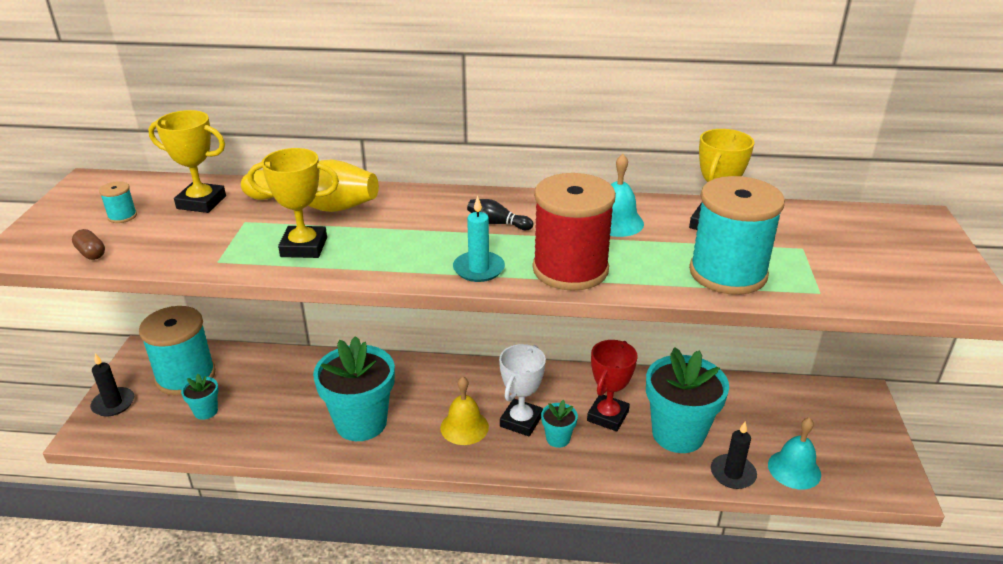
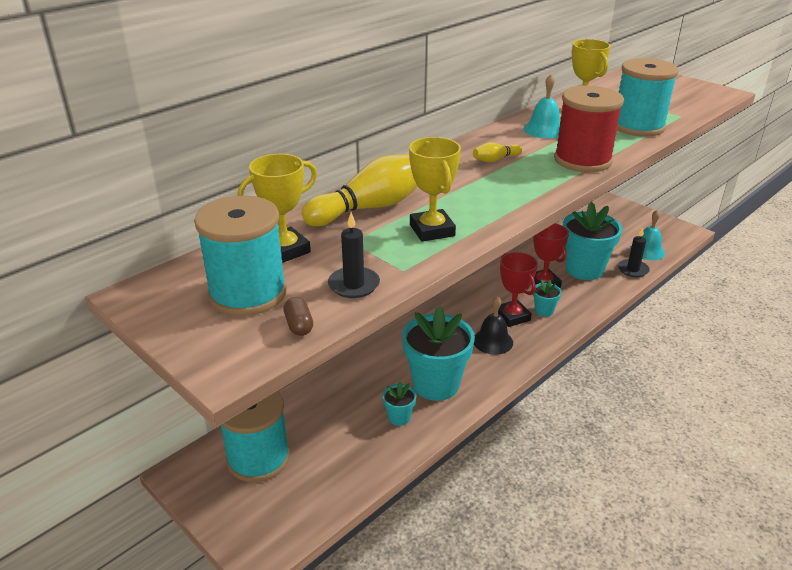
camera: 50 degrees left, 0 degrees up
(91, 253) = (299, 325): brown capsule -> brown capsule turned 75 degrees clockwise
(113, 404) = (238, 521): black candle -> black candle (354, 285)
(122, 216) = (248, 293): turquoise spool -> turquoise spool, size x2.48
(206, 411) = (323, 463): turquoise flower pot -> turquoise flower pot (399, 417)
(304, 247) = (432, 230): yellow trophy -> yellow trophy turned 60 degrees counterclockwise
(464, 427) = (492, 341): yellow bell -> black bell
(478, 269) = (547, 184): turquoise candle -> none
(497, 223) = (495, 160): black bowling pin -> yellow bowling pin
(521, 421) = (512, 316): white trophy -> red trophy

